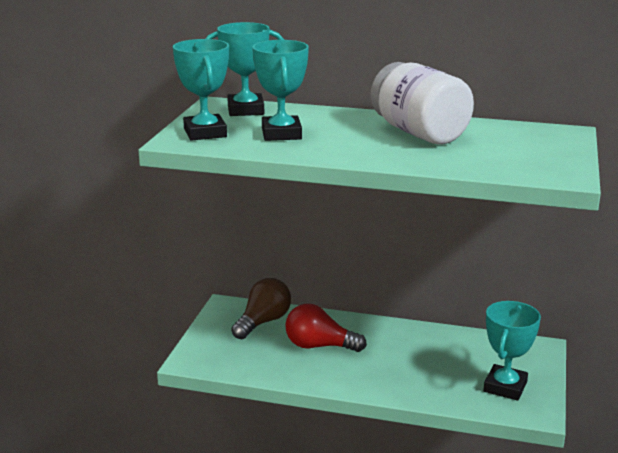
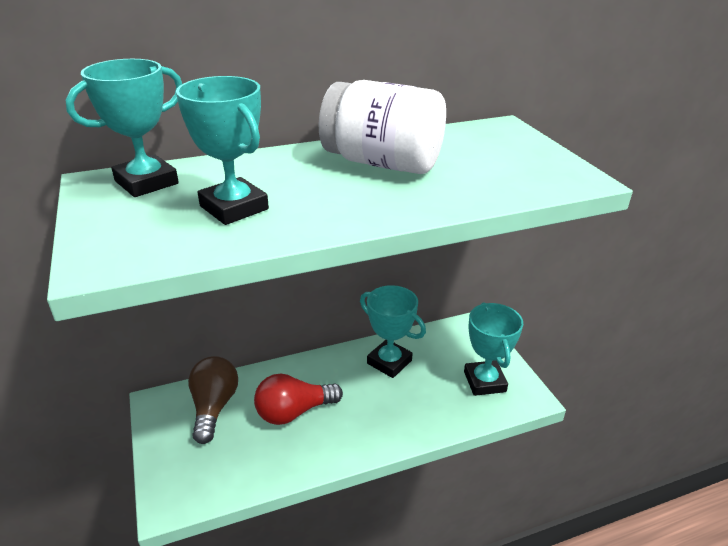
camera: 35 degrees left, 10 degrees up
(205, 133) = (128, 236): turquoise trophy -> turquoise trophy (389, 362)

